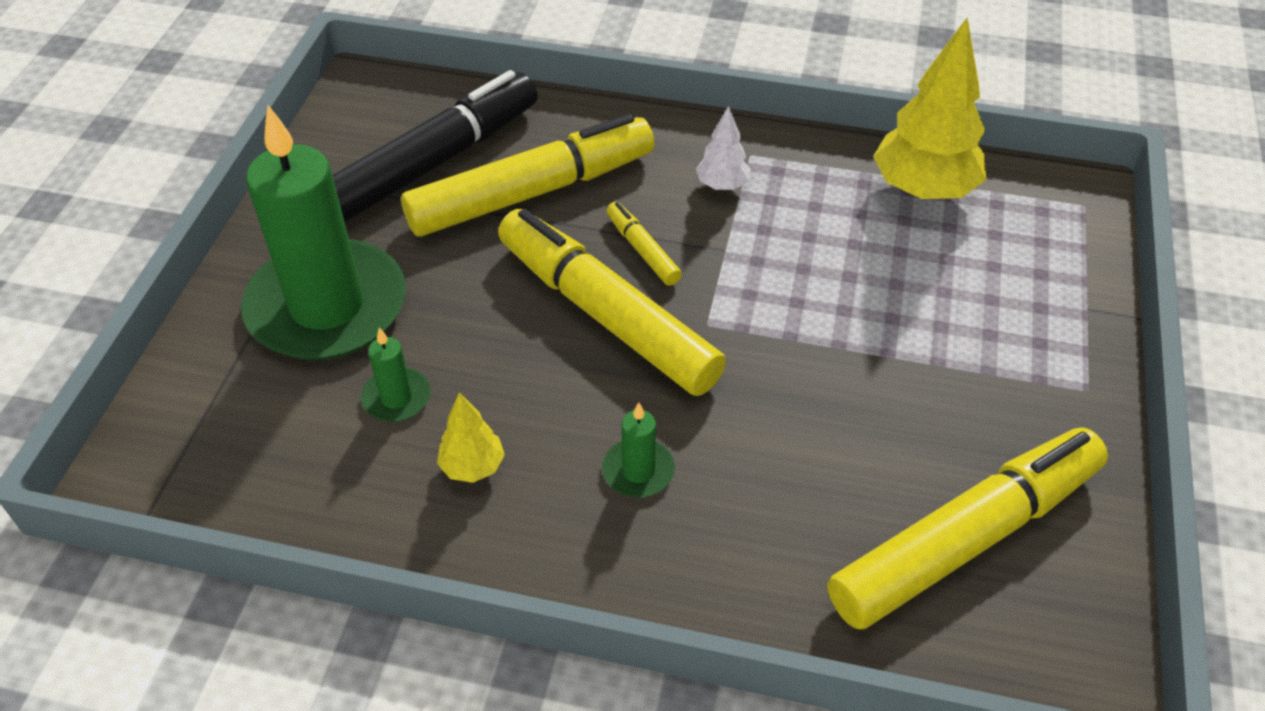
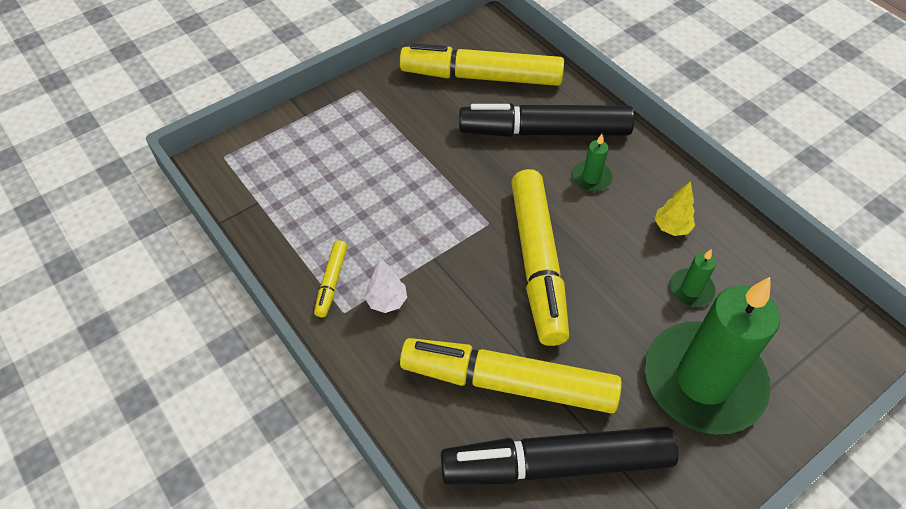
camera: 140 degrees left, 5 degrees up
(642, 250) = (479, 289): yellow marker -> yellow marker (331, 282)
(772, 503) = (544, 131): none -> black marker
(923, 189) = (284, 219): yellow tree -> none

